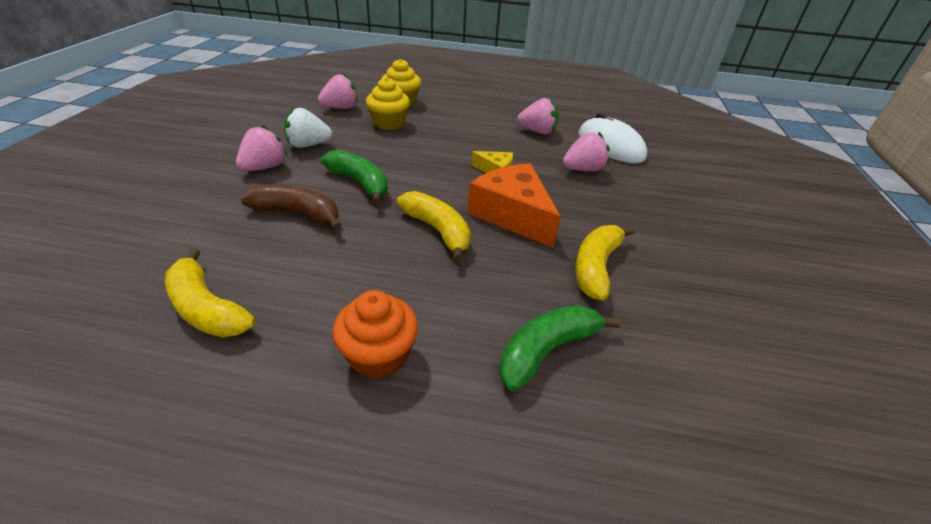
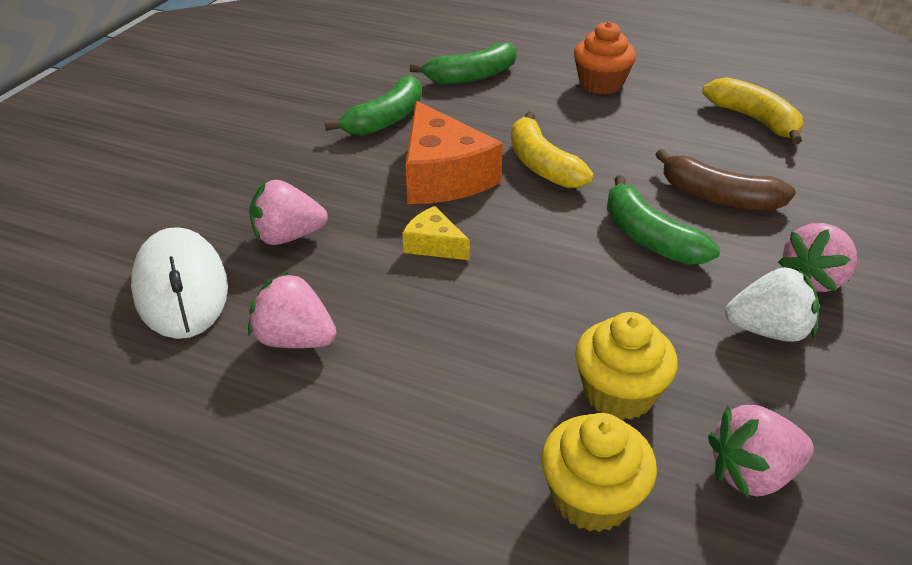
camera: 165 degrees left, 0 degrees up
(596, 267) = (386, 120): yellow banana -> green banana

